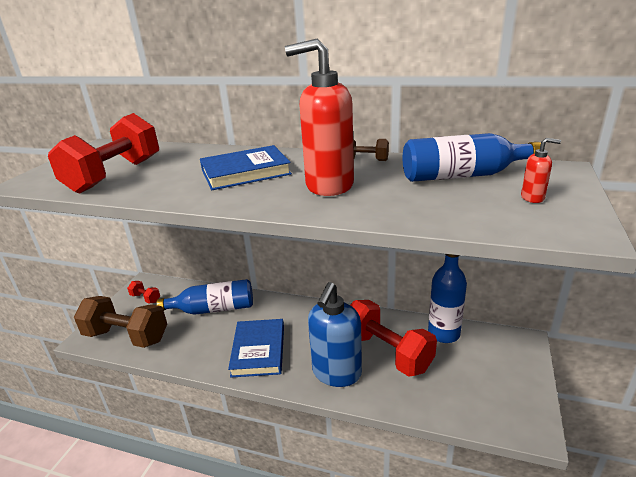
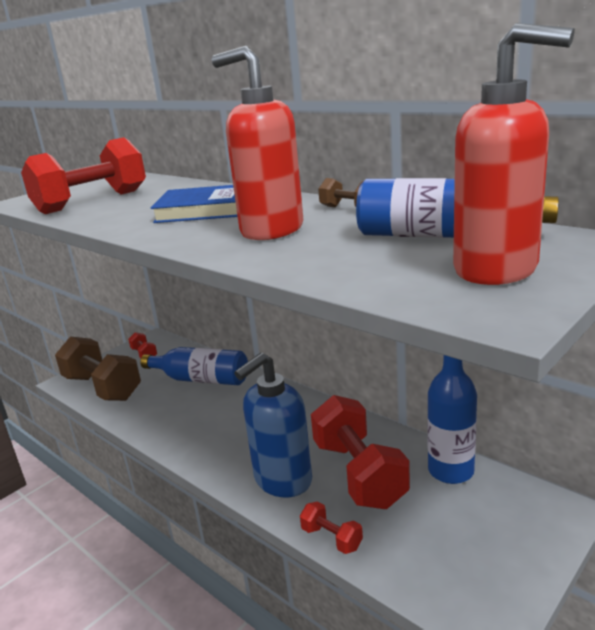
camera: 25 degrees right, 5 degrees down
(258, 350) = (216, 433): blue book -> none
(401, 405) = (331, 538): none -> red dumbbell
(532, 198) = (496, 270): red soap dispenser -> red soap dispenser, size x2.47

